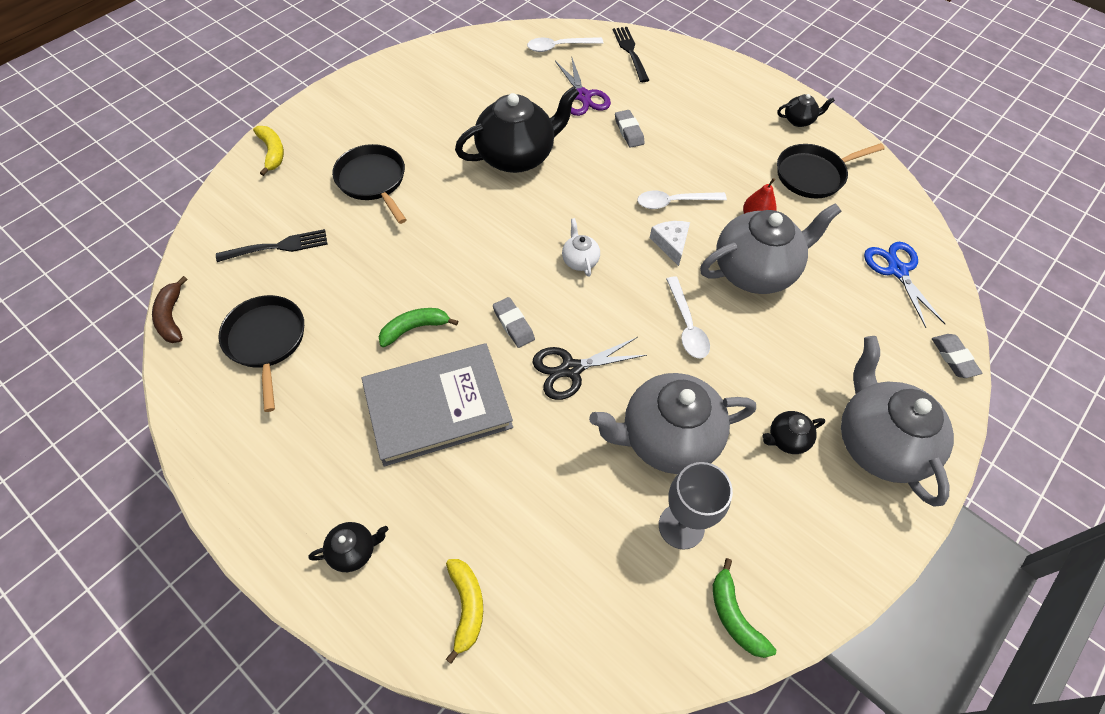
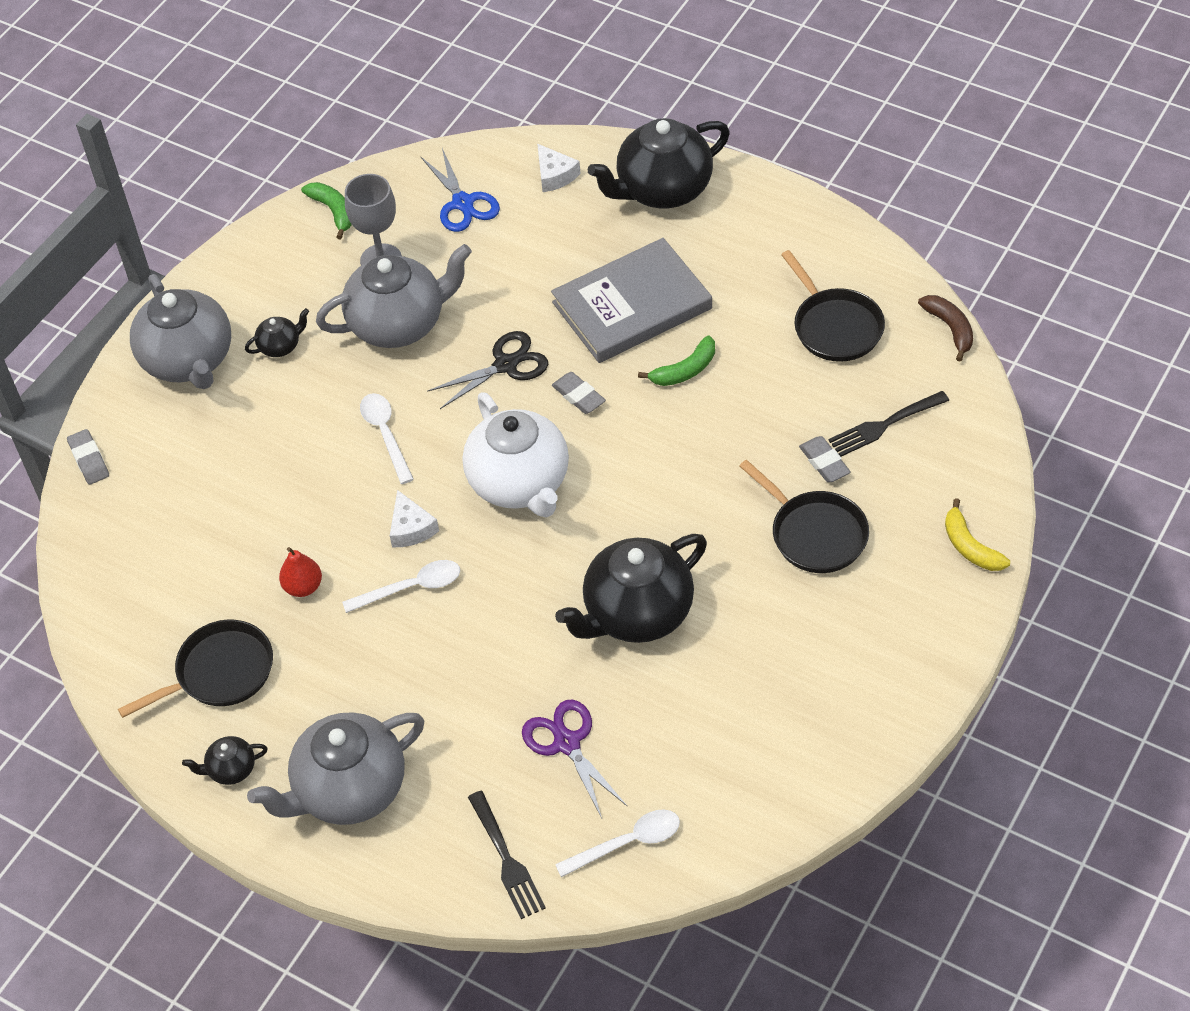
camera: 175 degrees right, 5 degrees down
(354, 551) = (662, 189): black teapot -> black teapot, size x2.27
(466, 607) = (555, 175): yellow banana -> white cheese
(580, 260) = (520, 483): white teapot -> white teapot, size x2.27
(629, 131) = (486, 691): grey eraser -> grey eraser (824, 462)
(755, 271) = (306, 514): grey teapot -> grey teapot (349, 790)
(897, 270) = (130, 552): blue scissors -> blue scissors (463, 203)

